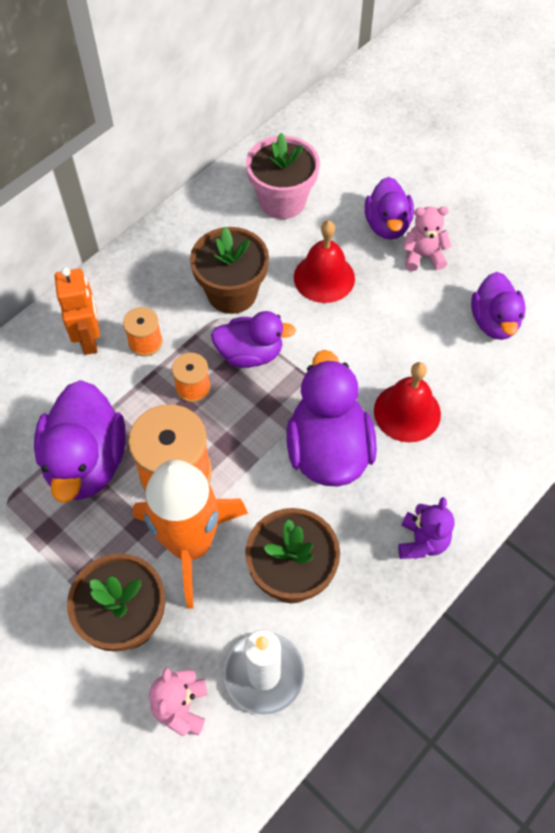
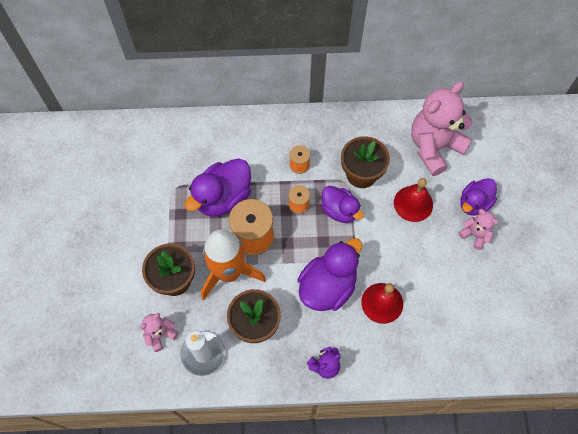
camera: 45 degrees right, 5 degrees up
(89, 339) = (277, 142): orange robot -> none
(282, 201) = (434, 147): pink flower pot -> pink teddy bear
(494, 322) = (474, 299): purple duck -> none

